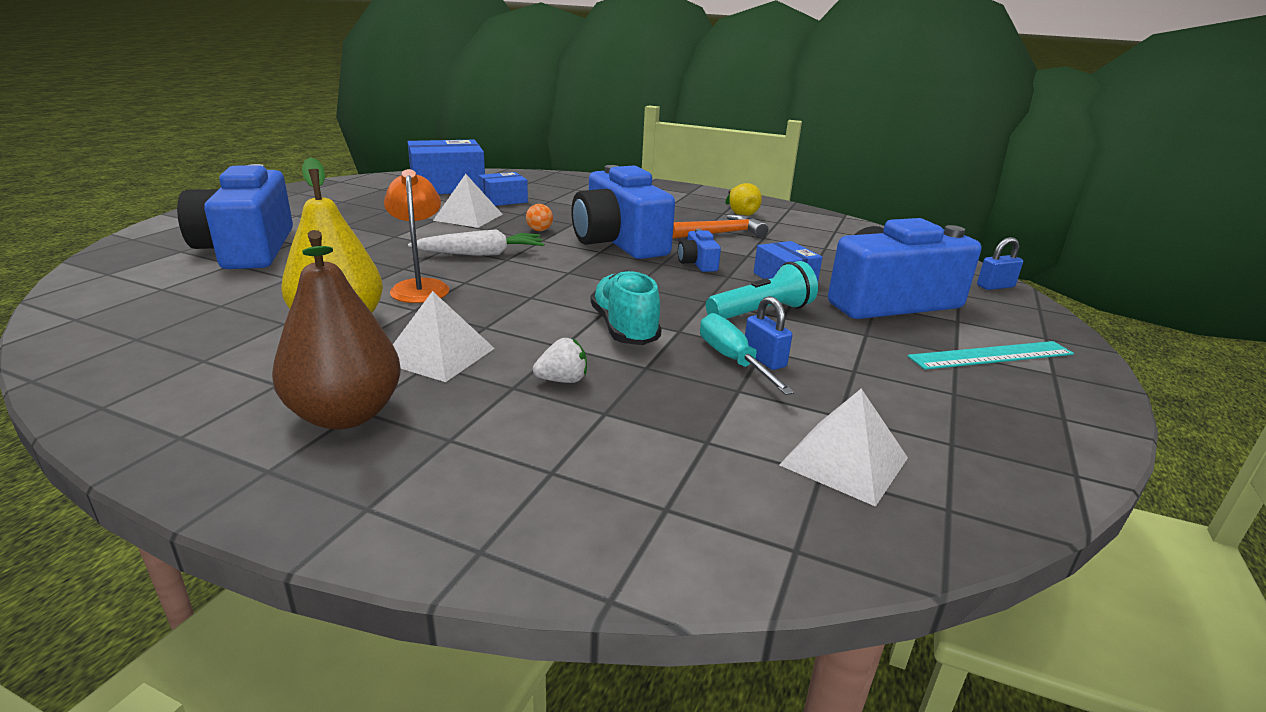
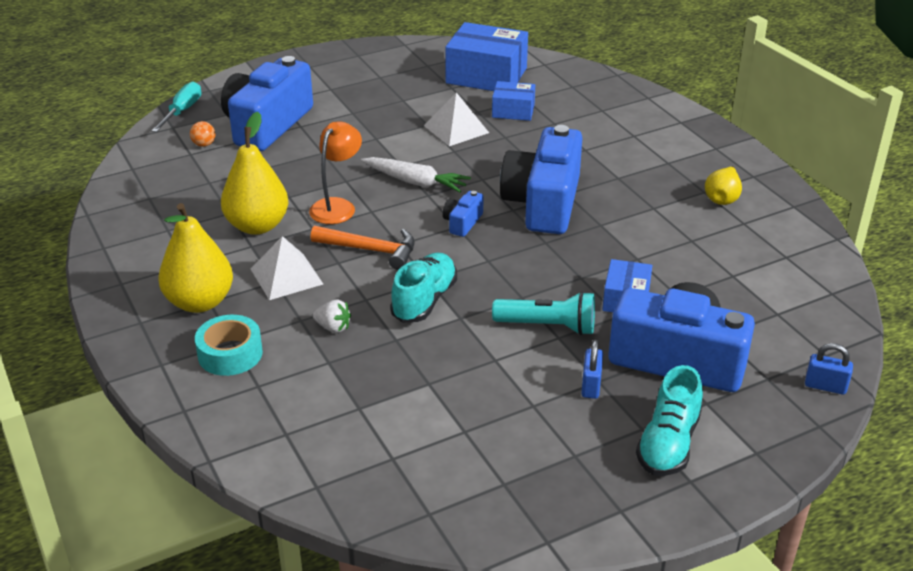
camera: 40 degrees right, 10 degrees up
(345, 415) = (200, 302): brown pear -> yellow pear
(464, 453) = (230, 354): none -> turquoise tape
(539, 230) = (494, 165): orange ball -> orange ball (204, 144)
(697, 263) = (575, 253): blue camera -> blue camera (462, 222)
(721, 234) = (655, 222): orange hammer -> orange hammer (370, 250)
(732, 360) = (460, 359): turquoise screwdriver -> turquoise screwdriver (182, 111)
(764, 359) = (483, 368): blue padlock -> blue padlock (591, 385)
(844, 461) = (417, 459): white pyramid -> none
(991, 355) = (668, 443): turquoise ruler -> turquoise shoe

